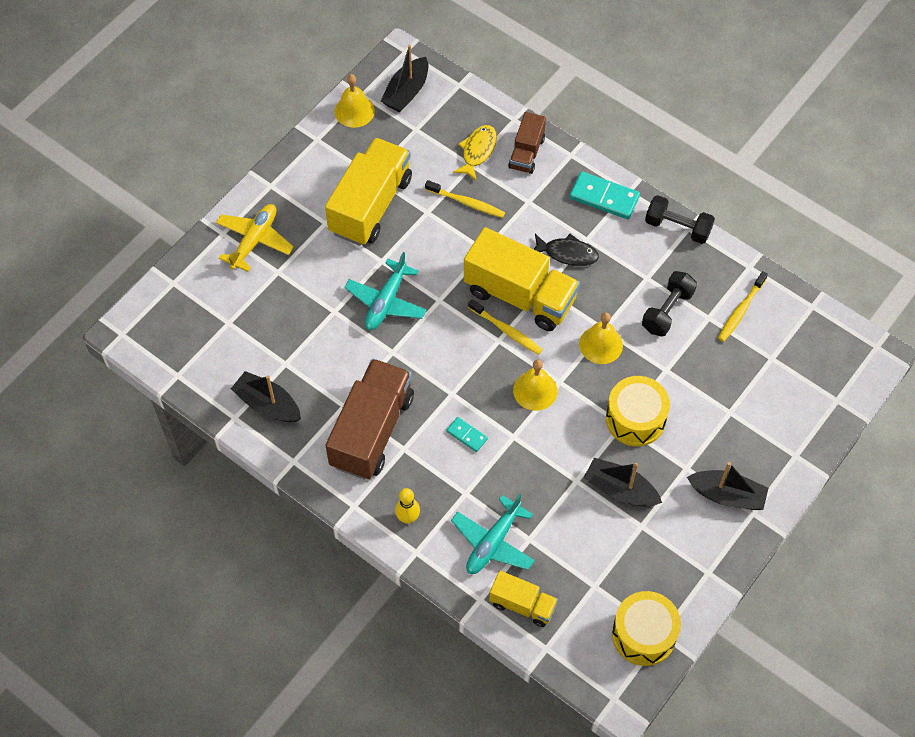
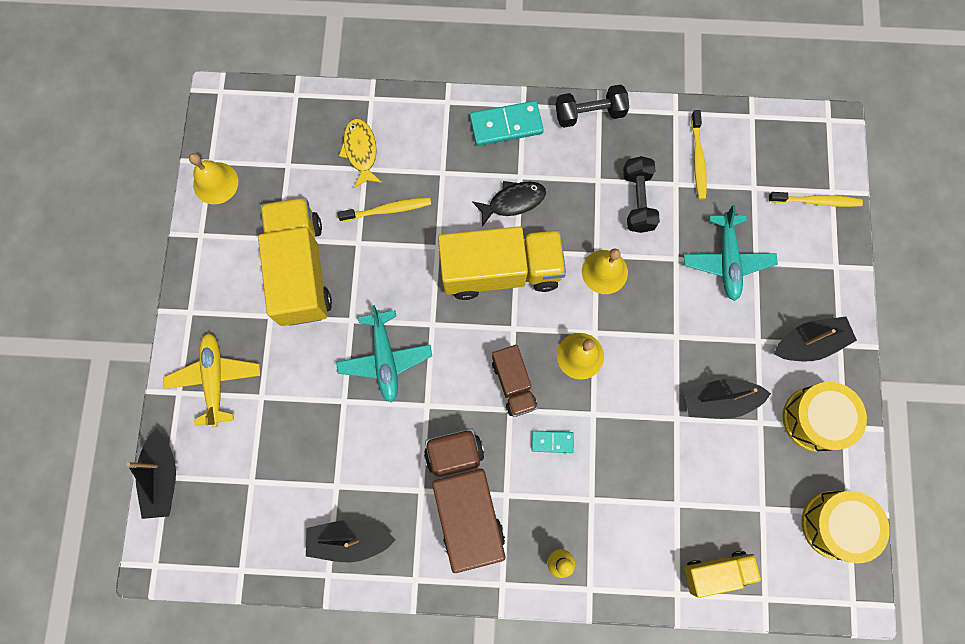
camera: 35 degrees left, 15 degrees up
(406, 92) = (251, 132): black boat -> black boat (163, 476)
(493, 542) = (649, 530): turquoise plane -> turquoise plane (727, 260)
(506, 330) = (514, 314): yellow toothbrush -> yellow toothbrush (816, 201)
(526, 153) = (406, 125): brown truck -> brown truck (513, 384)
(635, 419) = (684, 323): yellow drum -> yellow drum (814, 419)

